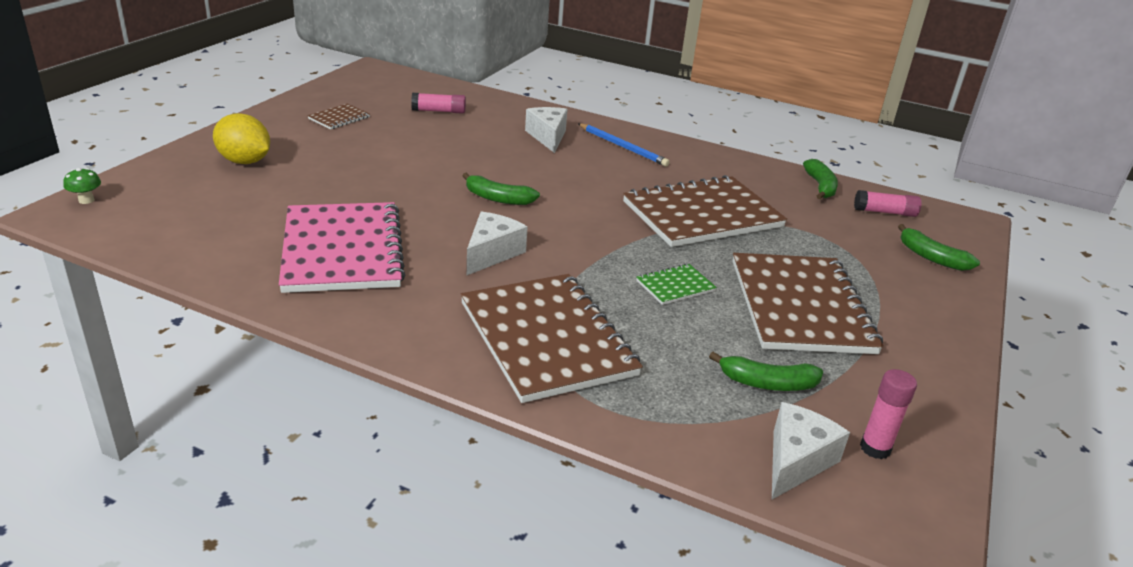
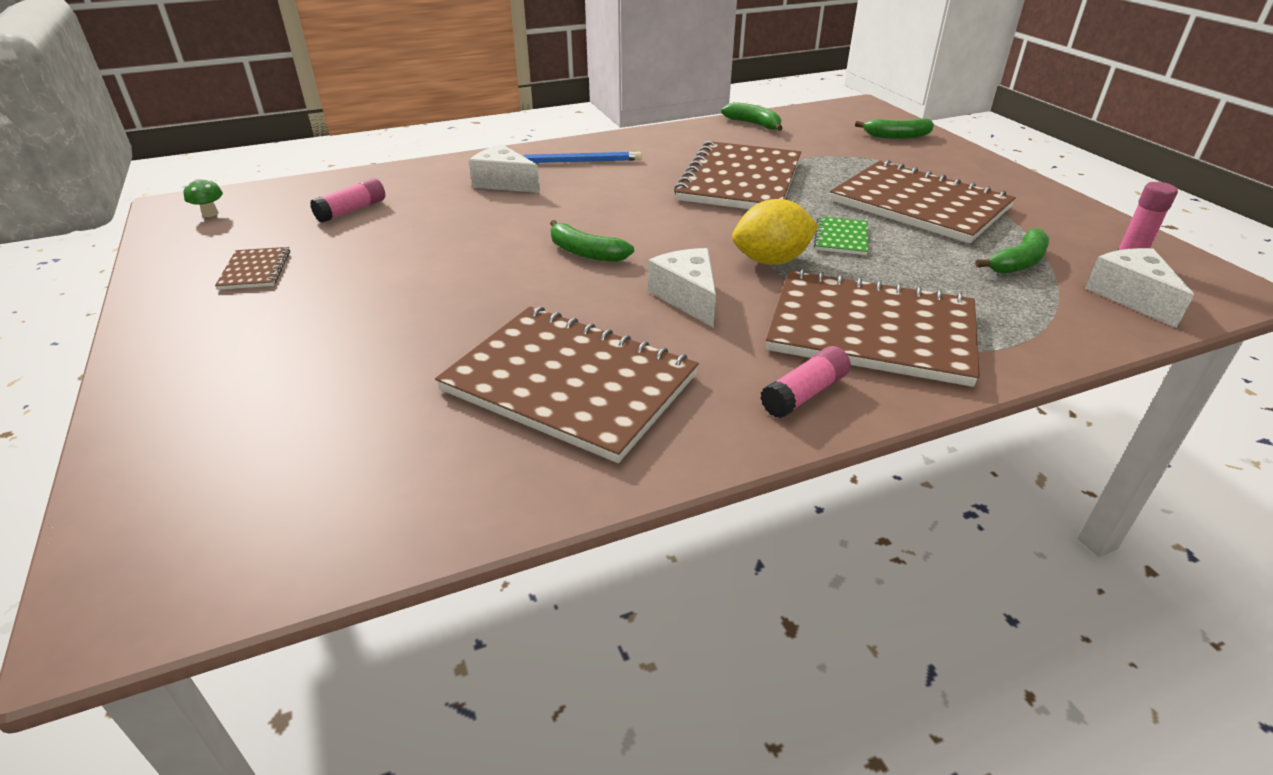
camera: 45 degrees left, 5 degrees up
(86, 200) = (112, 567): green mushroom -> green mushroom (210, 214)
(244, 161) = (245, 375): yellow lemon -> yellow lemon (771, 261)
(342, 250) = (569, 383): pink notebook -> brown notebook
(498, 198) = (586, 253): green banana -> green banana turned 60 degrees clockwise
(885, 212) = (818, 122): pink glue stick -> pink glue stick (804, 394)

